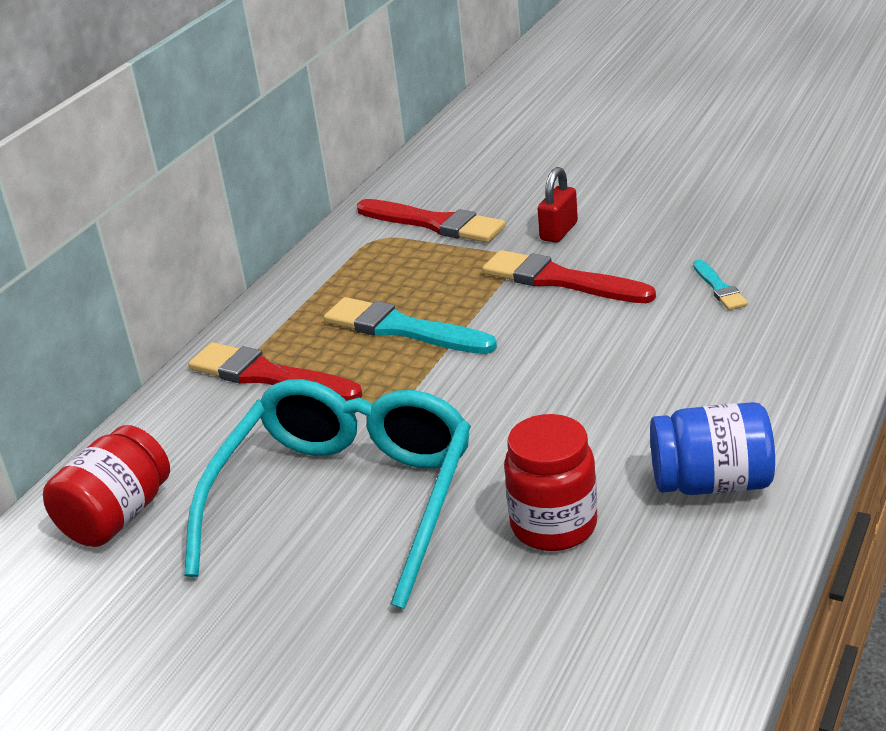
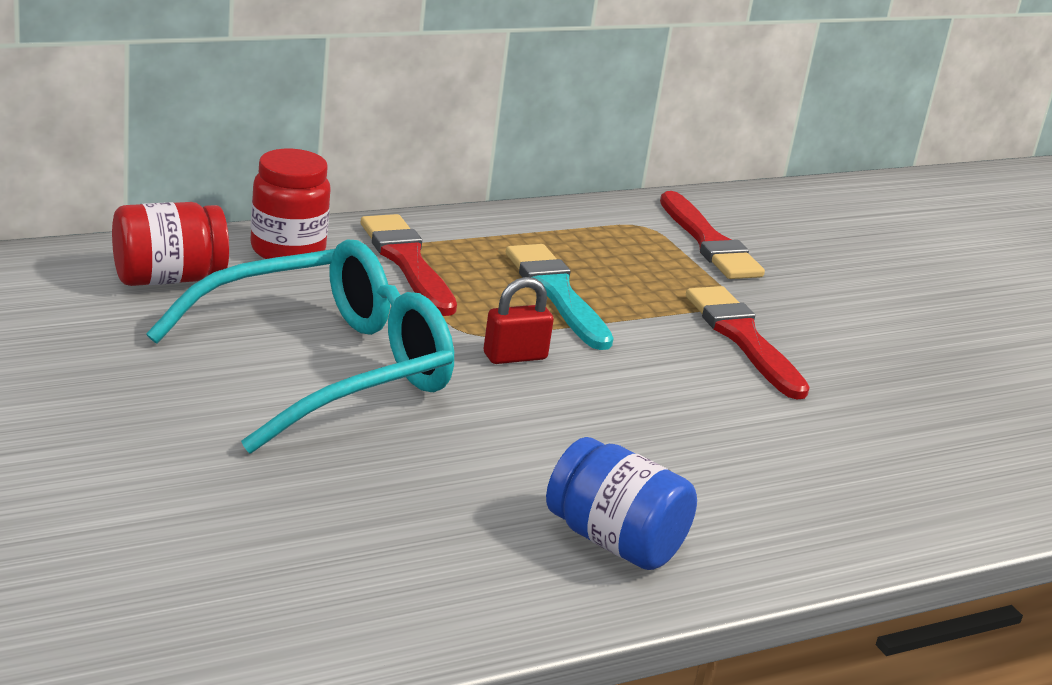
camera: 30 degrees right, 5 degrees down
(554, 526) = (442, 482): red jar -> red jar (288, 250)
(559, 231) = (805, 307): red padlock -> red padlock (515, 356)
(719, 288) = (874, 426): turquoise brush -> none

